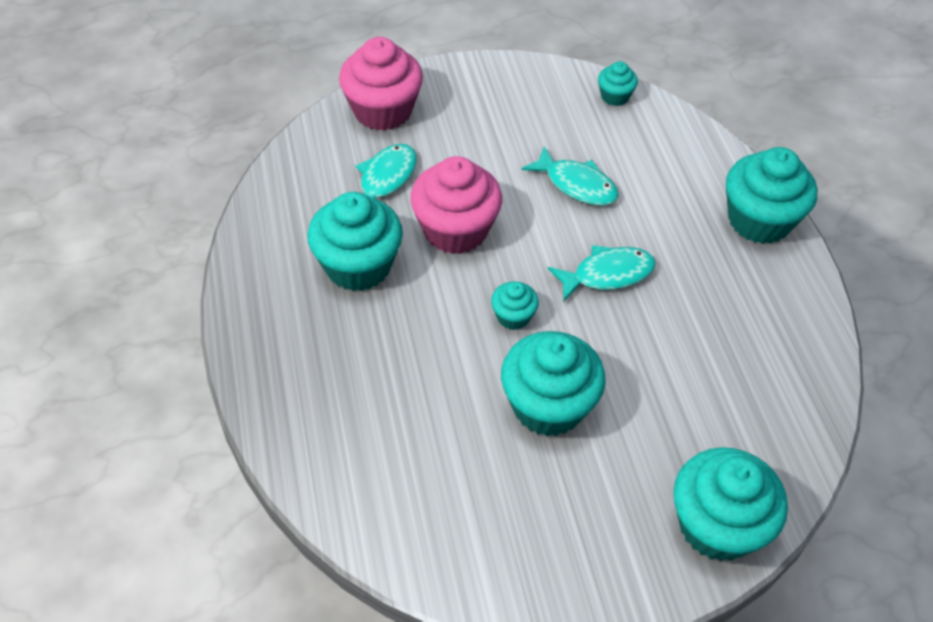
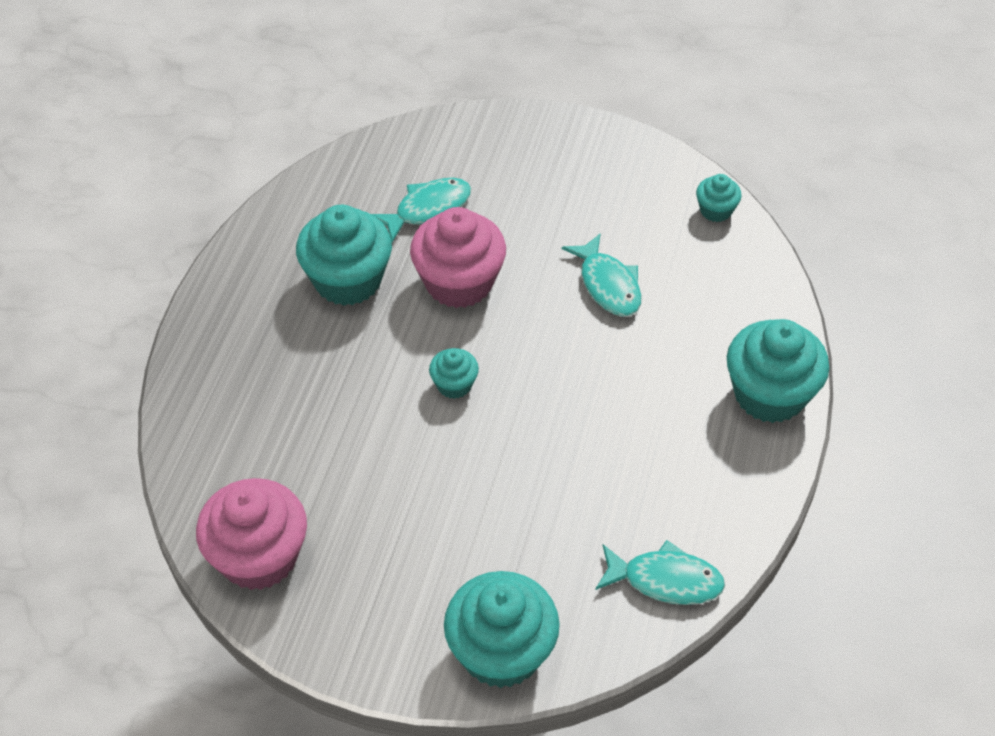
camera: 30 degrees right, 0 degrees up
(383, 111) = (472, 140): pink cupcake -> pink cupcake (259, 556)
(548, 405) = (427, 478): turquoise cupcake -> none
(607, 274) = (573, 383): turquoise fish -> turquoise fish (665, 580)

